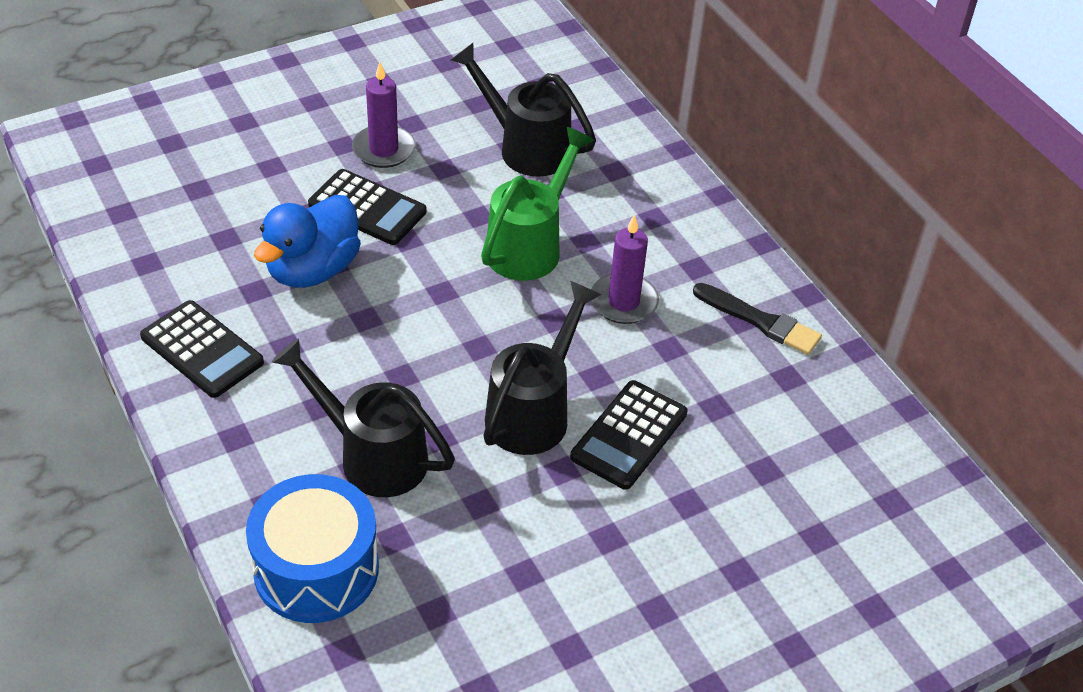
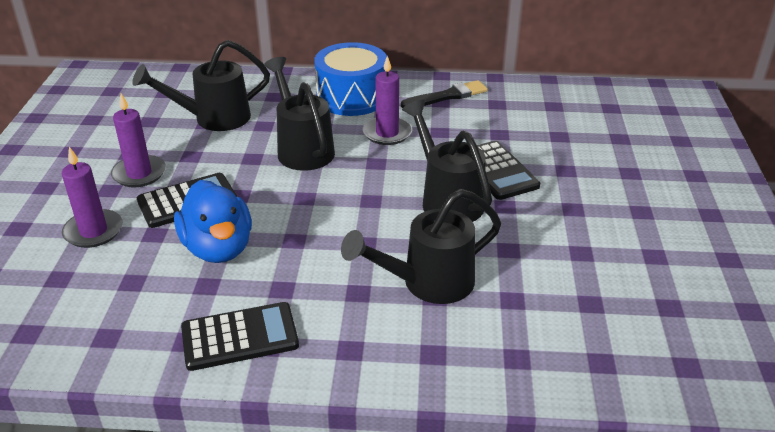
camera: 55 degrees left, 10 degrees down
(275, 171) = (93, 231): none -> purple candle
(316, 569) = (515, 350): blue drum -> blue drum (352, 97)
(529, 246) = (302, 149): green watering can -> black watering can

